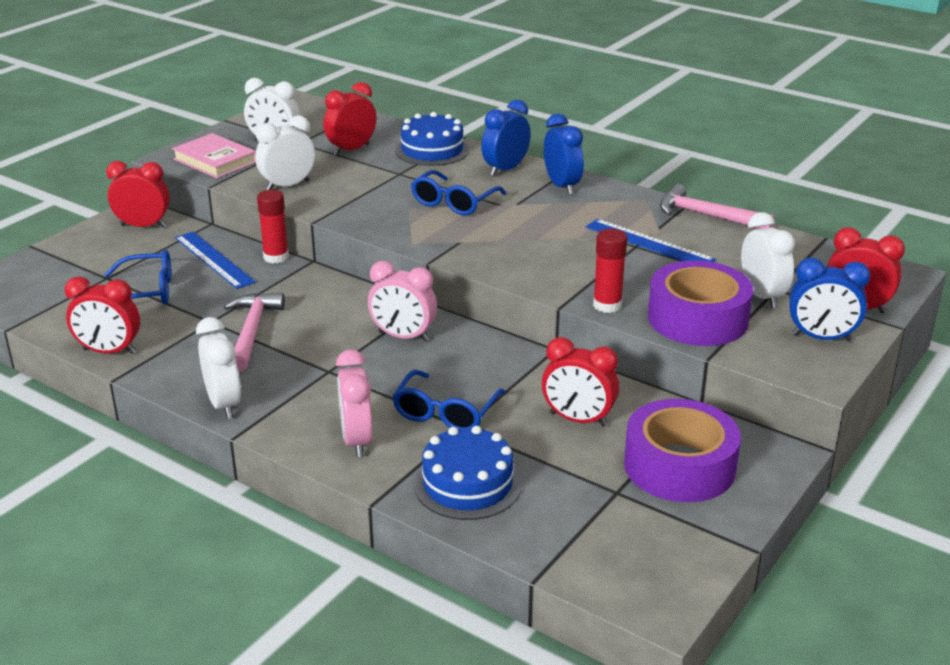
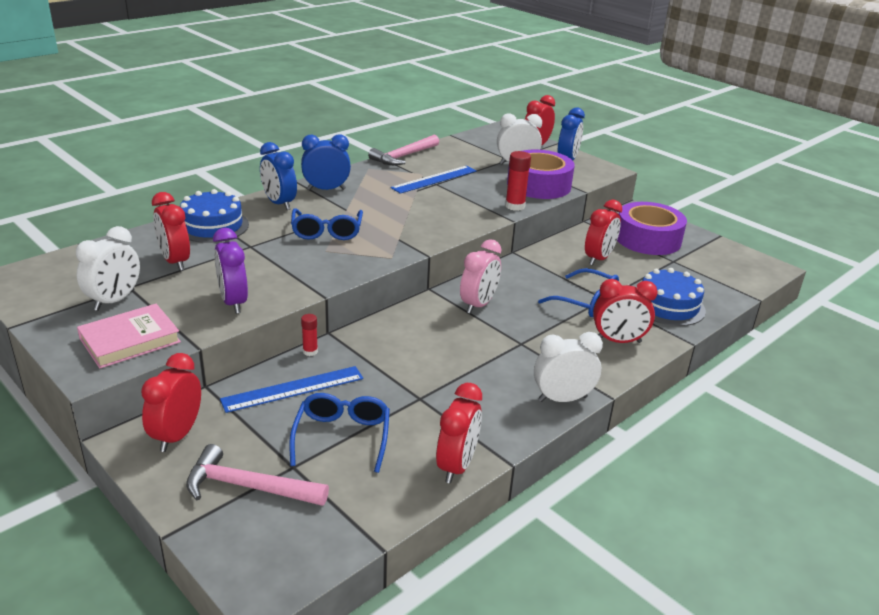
camera: 80 degrees left, 0 degrees up
(252, 331) = (446, 375): pink hammer -> pink hammer (248, 486)
(276, 257) = (310, 351): red glue stick -> red glue stick, size x0.59
(288, 185) = (233, 302): white clock -> purple clock
(356, 440) = (618, 341): pink clock -> red clock
(454, 202) = (327, 231): blue glasses -> blue glasses turned 45 degrees clockwise

